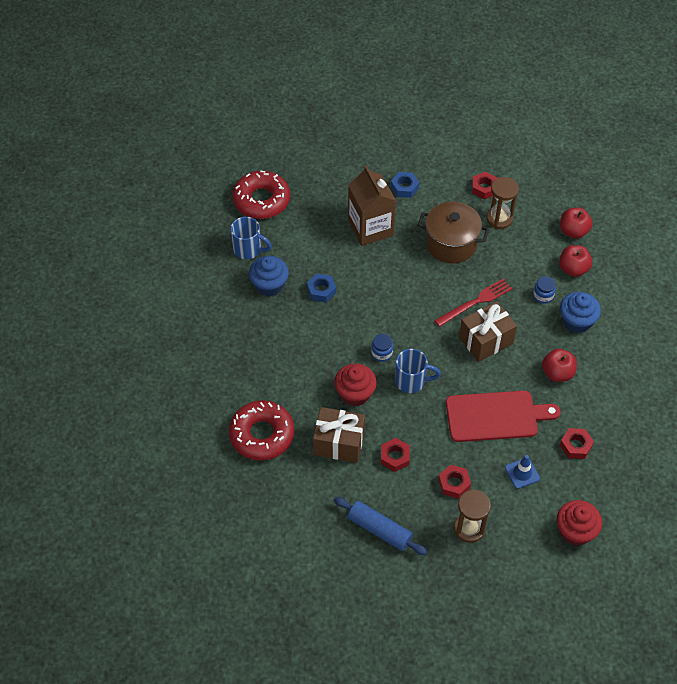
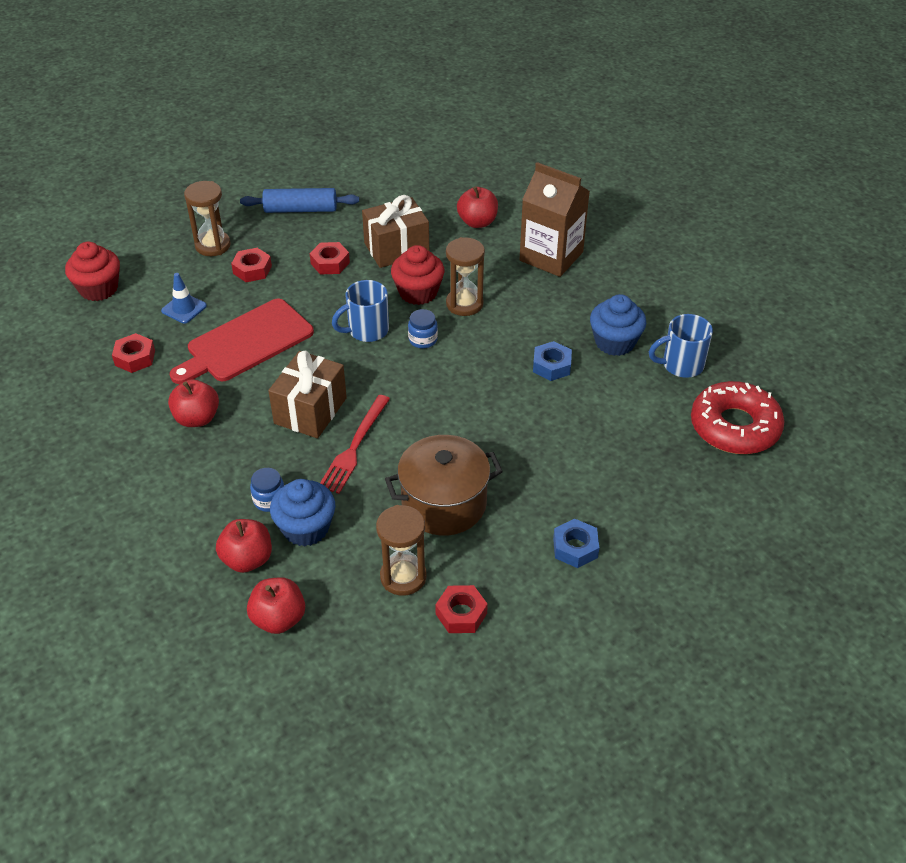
camera: 145 degrees right, 10 degrees down
(262, 435) = (477, 222): red donut -> red apple
(333, 366) = (464, 304): none -> brown hourglass
(370, 228) = (566, 466): brown carton -> brown carton (551, 256)
(576, 321) = (204, 491): blue cupcake -> blue cupcake (305, 528)

